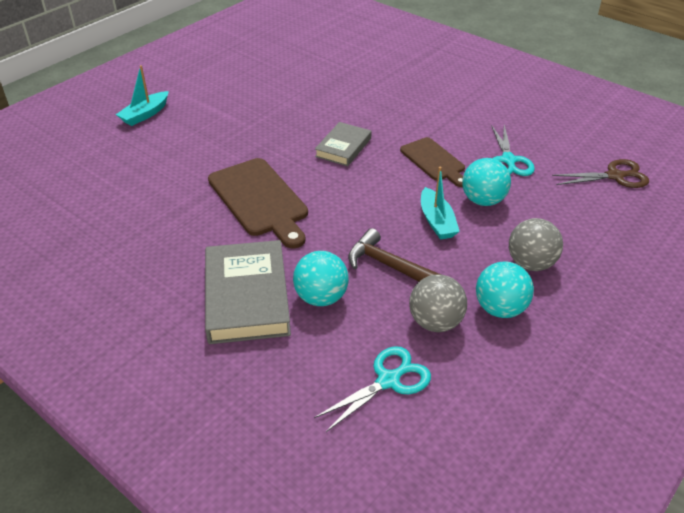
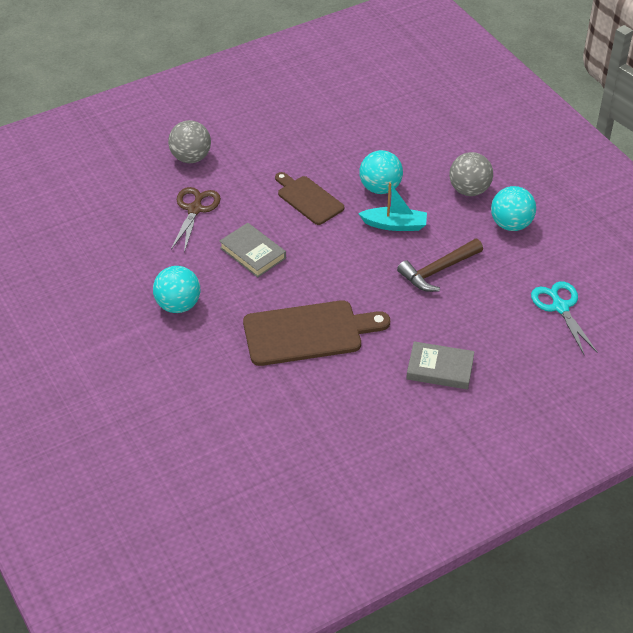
camera: 70 degrees left, 5 degrees up
(145, 114) = (94, 399): turquoise boat -> none
(247, 296) = (440, 368): grey book -> grey book, size x0.59
(321, 297) = (459, 322): turquoise ball -> turquoise ball (178, 305)
(434, 161) = (308, 199): brown cutting board -> brown cutting board turned 120 degrees counterclockwise
(435, 322) = (512, 264): grey ball -> grey ball (191, 158)
(508, 160) = (332, 153): turquoise scissors -> none
(615, 176) = (385, 101): brown scissors -> brown scissors (195, 209)

